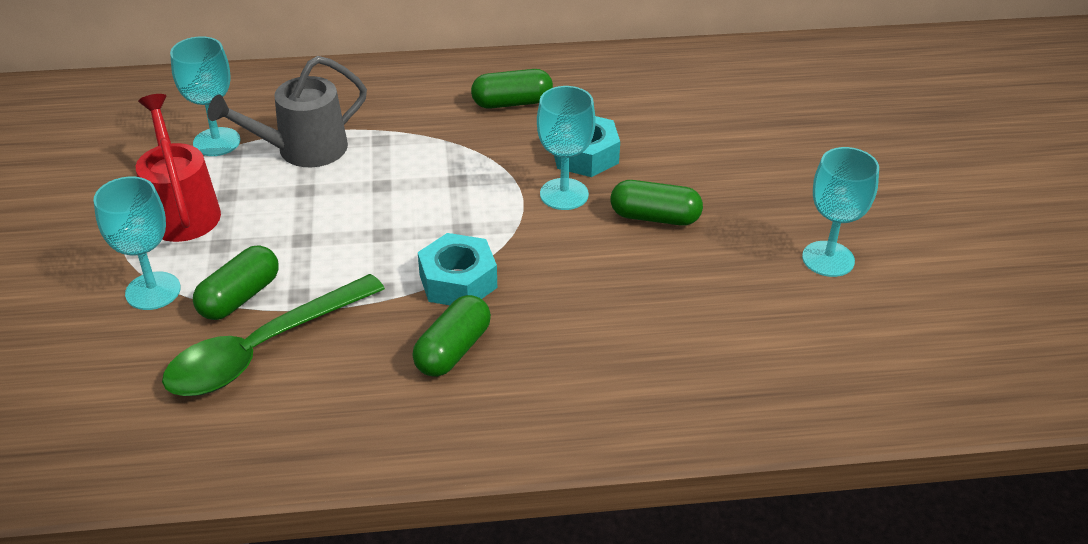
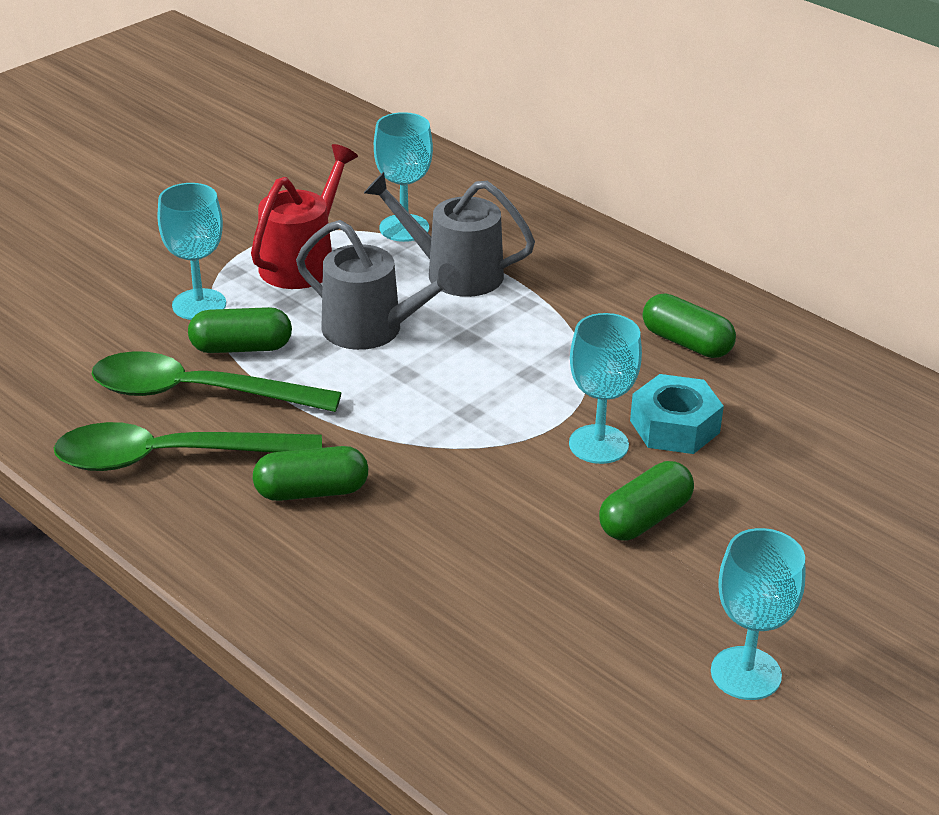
camera: 50 degrees right, 5 degrees down
(312, 222) = (372, 330): none -> grey watering can
(321, 405) = (171, 457): none -> green spoon
(458, 281) = (399, 447): turquoise nut -> none
(655, 217) = (645, 518): green capsule -> green capsule turned 75 degrees clockwise

